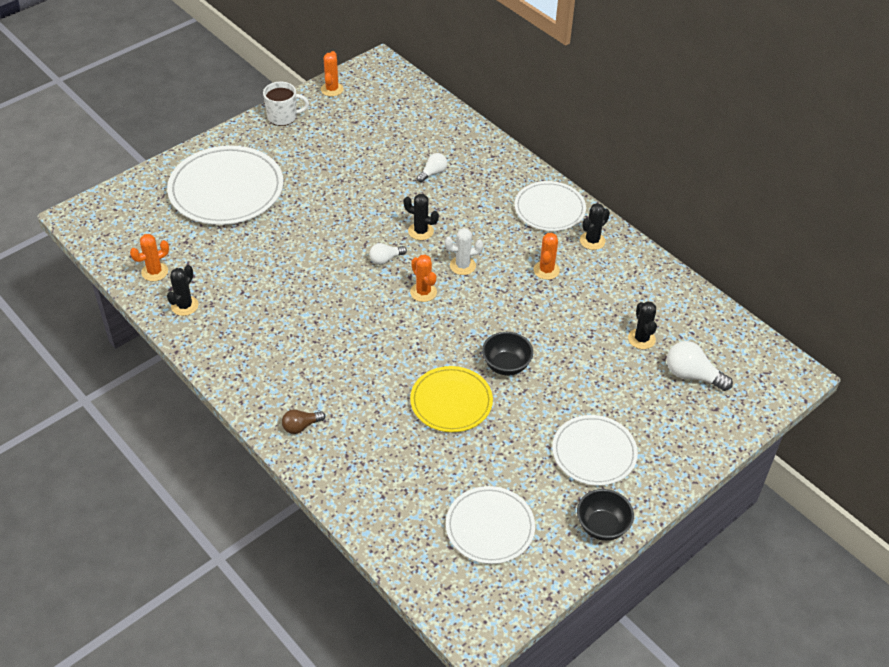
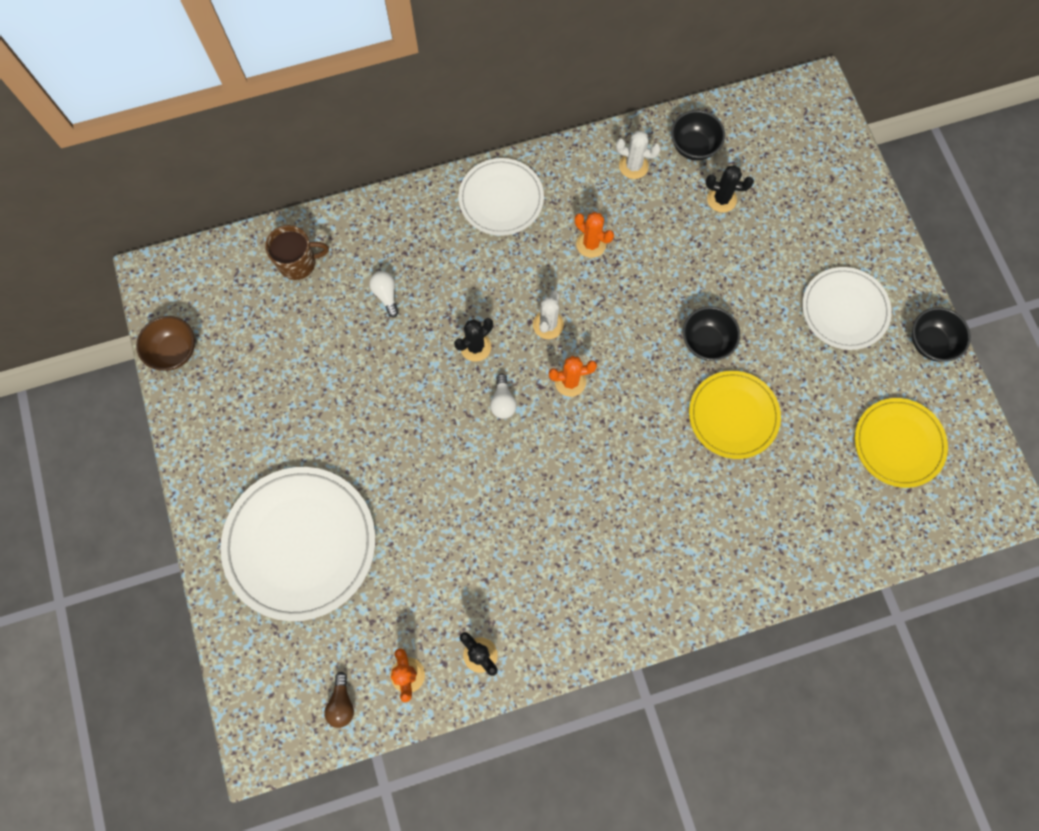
camera: 65 degrees left, 25 degrees up
(283, 117) = (197, 429): white mug -> none
(301, 426) = (710, 581): brown light bulb -> brown light bulb (341, 703)
(332, 89) = (174, 351): orange cactus -> brown bowl
(430, 123) = (298, 263): none -> brown mug
(490, 527) = (898, 443): white plate -> yellow plate
(592, 241) = (568, 179): black cactus -> none
(632, 275) = (633, 166): none -> white cactus
(676, 307) = (693, 147): none -> black bowl
(692, 375) = (784, 177): white light bulb -> none

